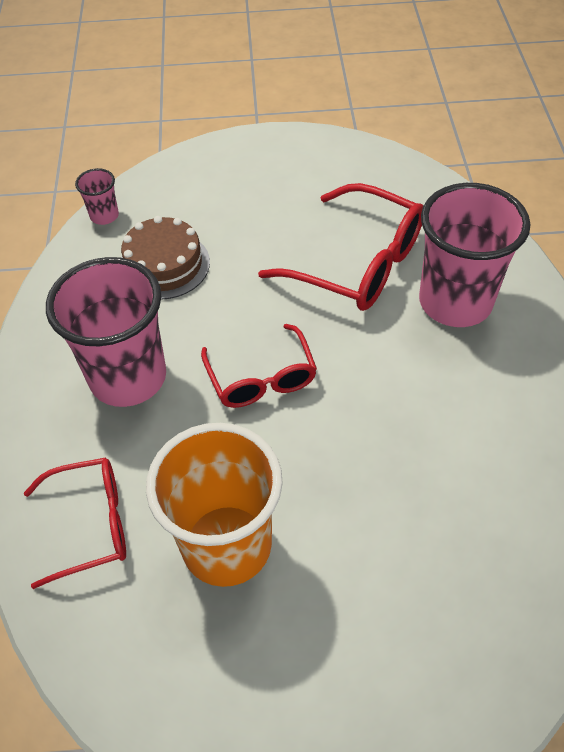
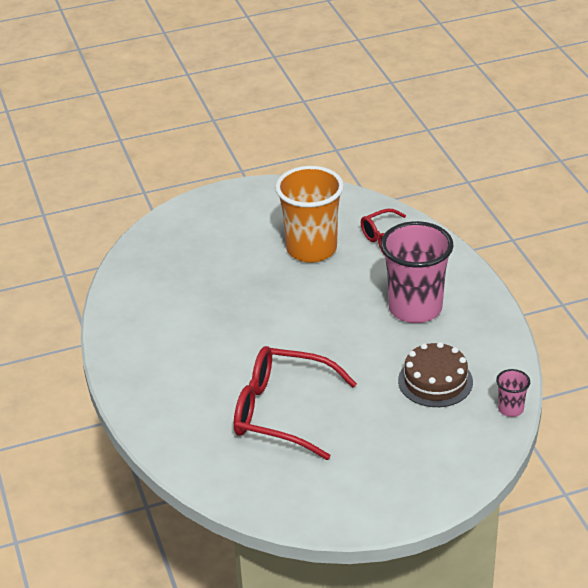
camera: 165 degrees right, 15 degrees down
(261, 377) = (326, 325): red glasses -> none
(455, 302) = (199, 398): pink cup -> none

